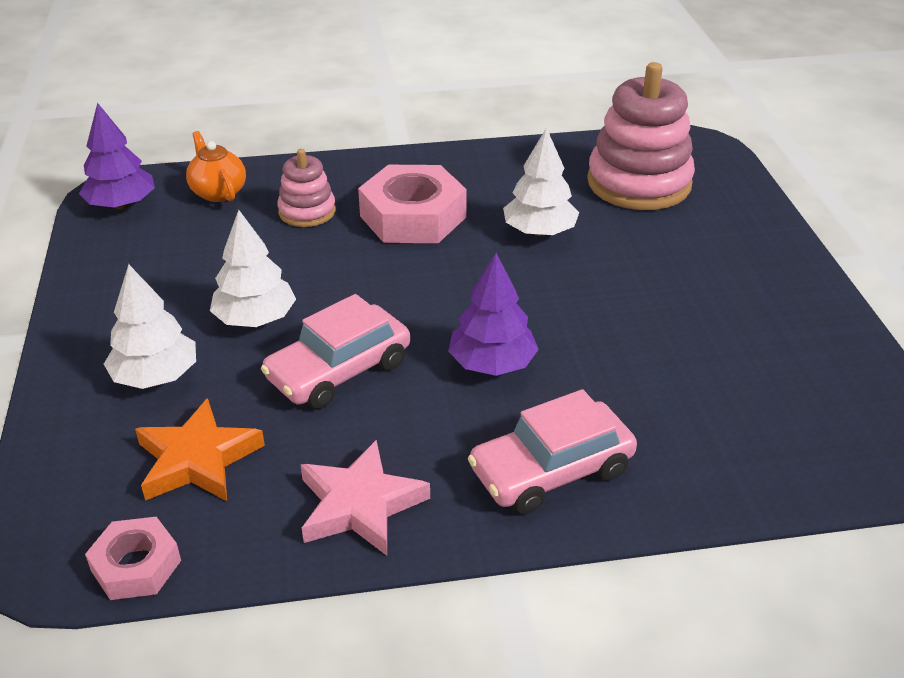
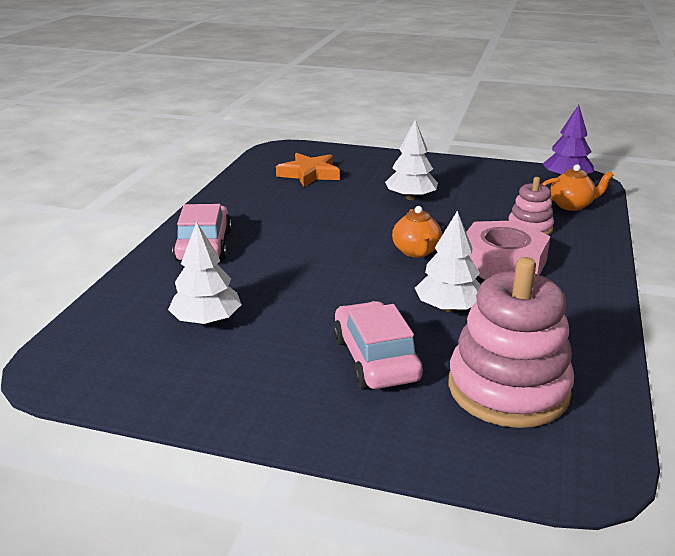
camera: 115 degrees right, 10 degrees down
(136, 565) = (260, 159): pink nut -> none
(156, 376) = (380, 172): white tree -> white tree (206, 321)
(339, 370) = (343, 210): pink car -> pink car (375, 359)
(360, 505) = (240, 199): pink star -> none
(429, 277) = (416, 252): none -> orange teapot
(492, 364) = (306, 251): purple tree -> none

